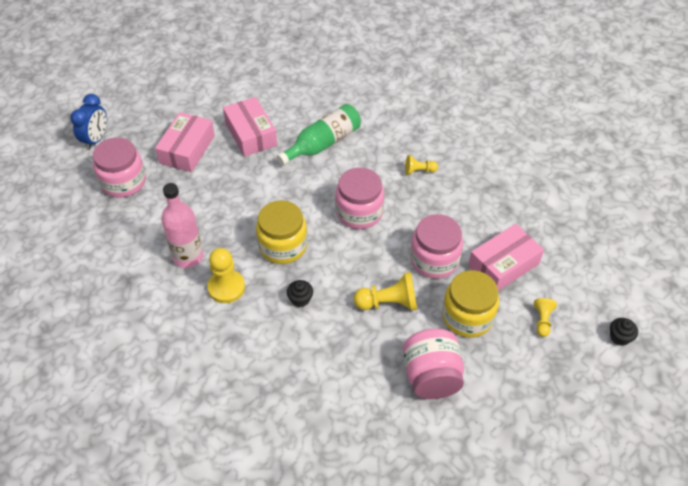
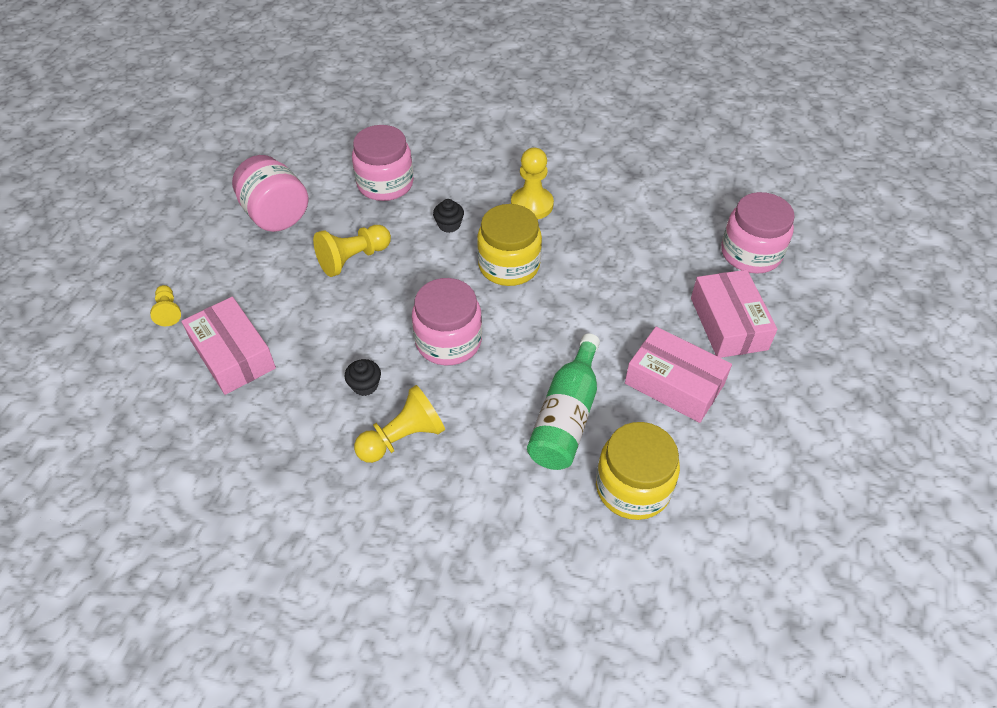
camera: 150 degrees right, 0 degrees up
(96, 140) = (845, 285): blue clock -> none
(188, 257) = (597, 214): pink bottle -> none
(419, 171) = (403, 438): yellow pawn -> yellow pawn, size x1.70
(434, 260) = (323, 324): pink jar -> pink jar (385, 184)
(467, 316) = (258, 281): yellow jar -> yellow jar (633, 487)
(503, 265) = (233, 355): pink box -> pink box turned 60 degrees counterclockwise
(619, 337) = (70, 331): black cupcake -> black cupcake (365, 385)

